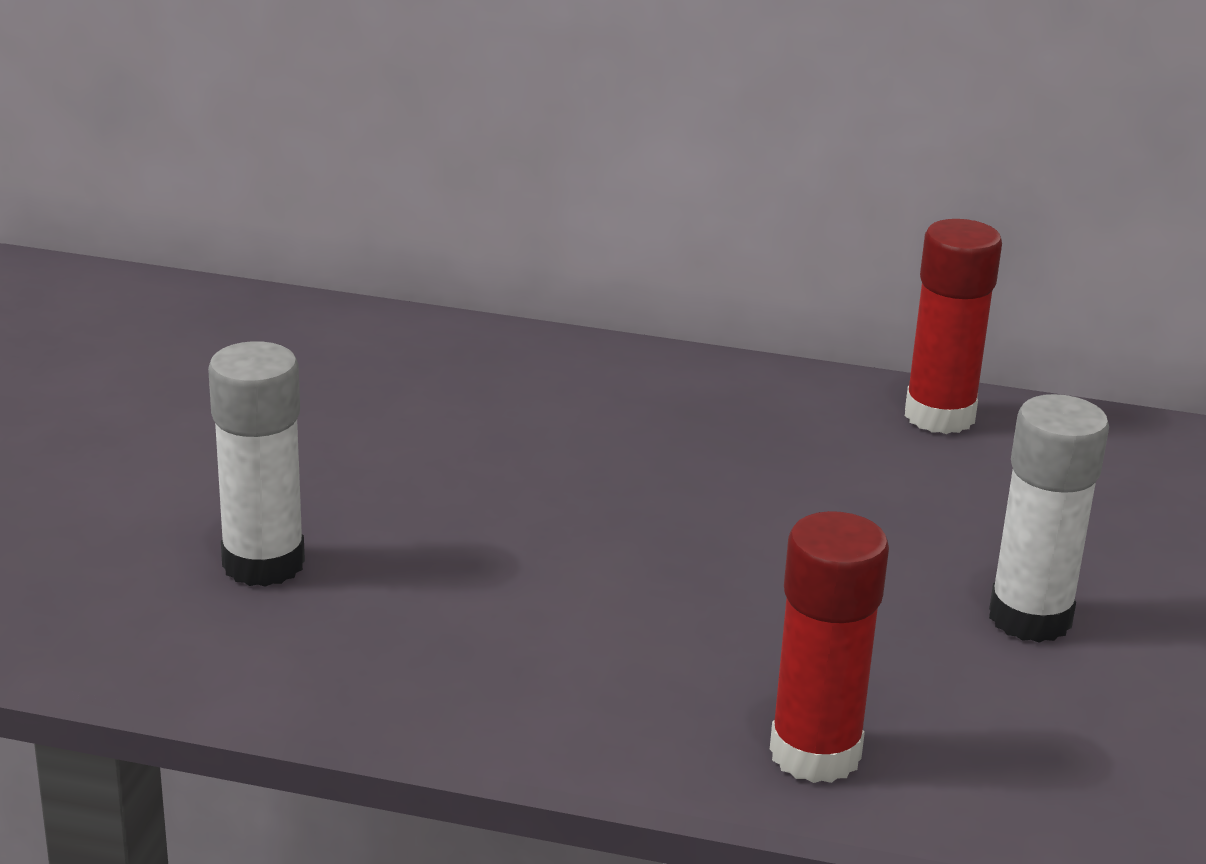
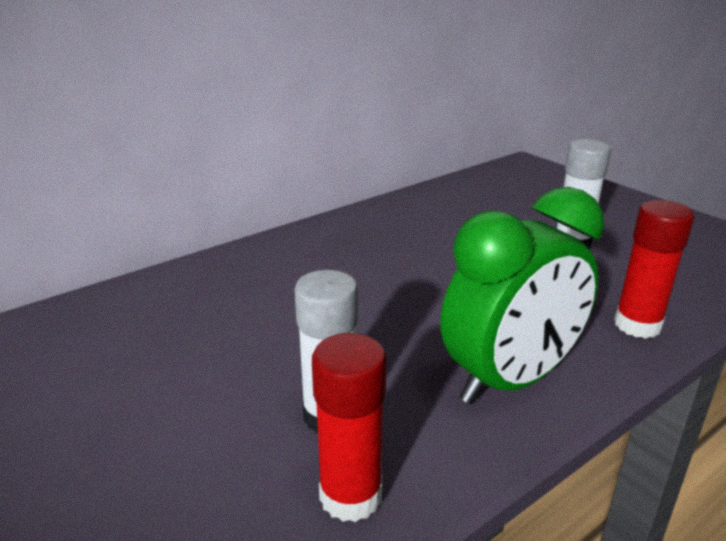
camera: 50 degrees left, 0 degrees up
(499, 673) = (510, 380): none -> green clock
(939, 416) = (415, 203): red glue stick -> red glue stick (350, 496)

